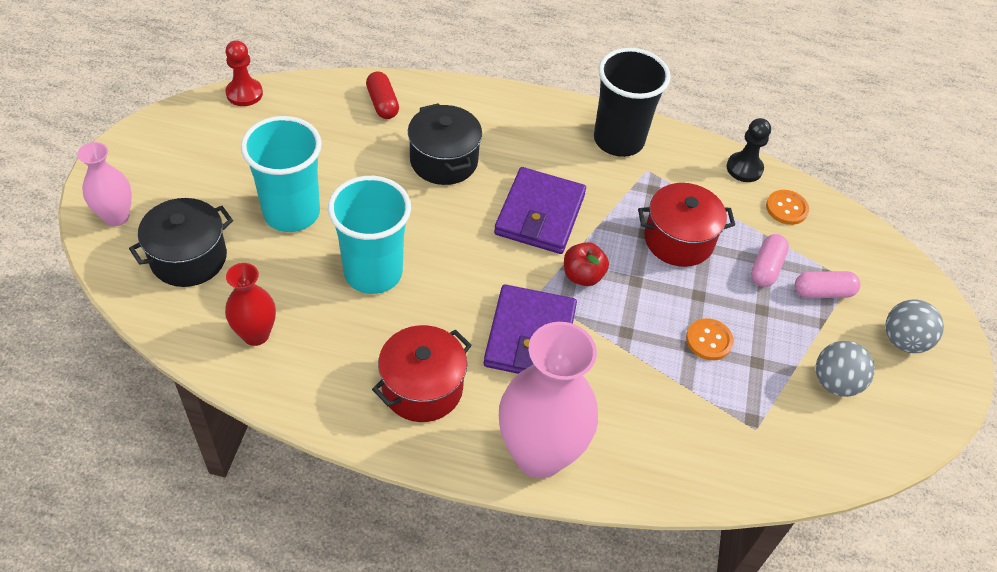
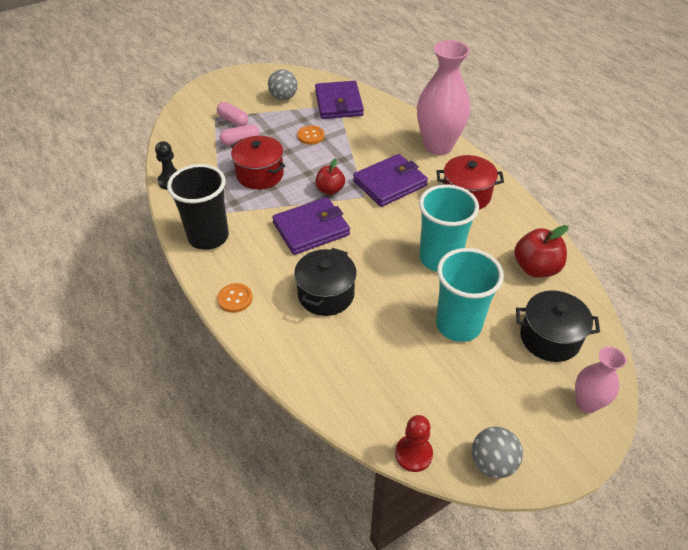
camera: 130 degrees left, 5 degrees down
(256, 334) = (536, 268): red vase -> red apple
(382, 103) = (317, 365): red capsule -> none
(759, 433) = (339, 103): none -> purple wallet
(786, 208) = (186, 154): orange button -> orange button (235, 299)
(903, 341) = (233, 91): grey ball -> grey ball (492, 463)

